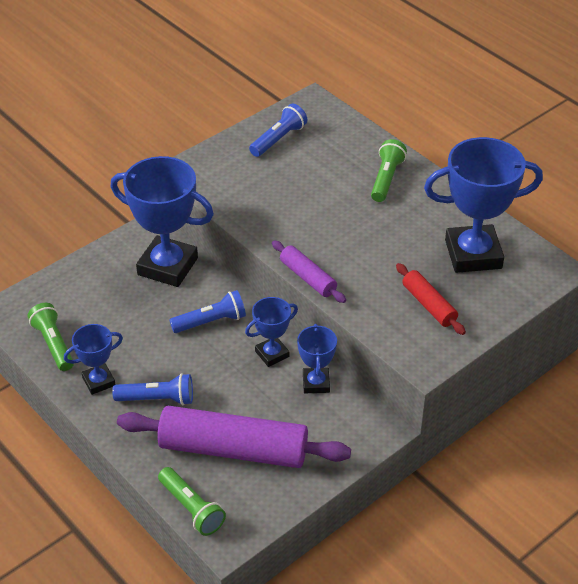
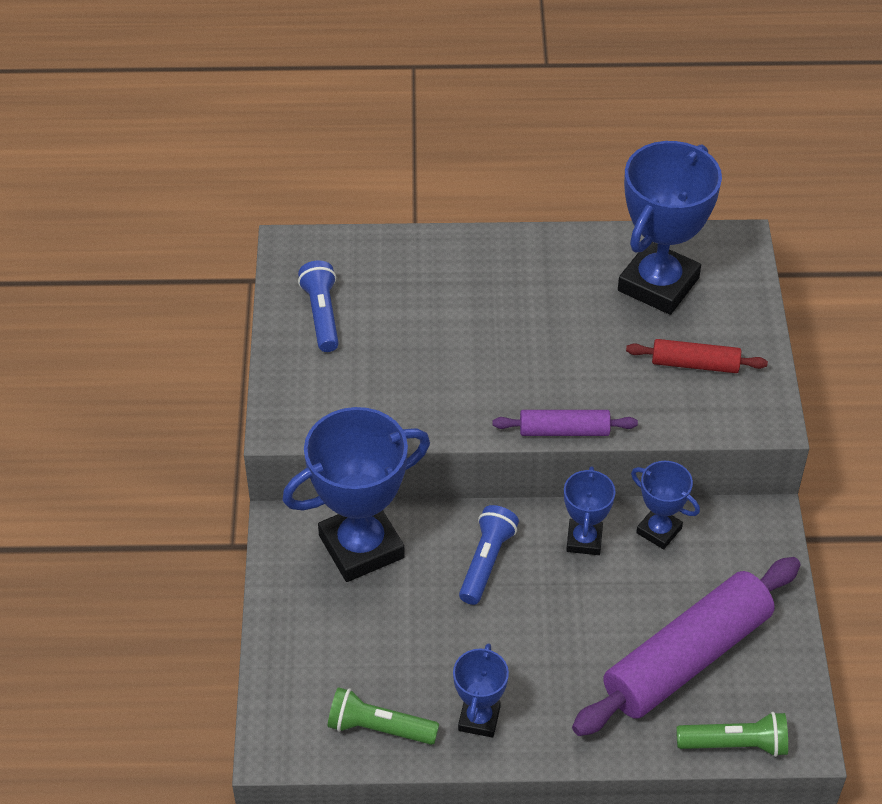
camera: 50 degrees left, 5 degrees up
(157, 399) = (556, 680): blue flashlight -> none
(386, 179) = (481, 273): green flashlight -> none

